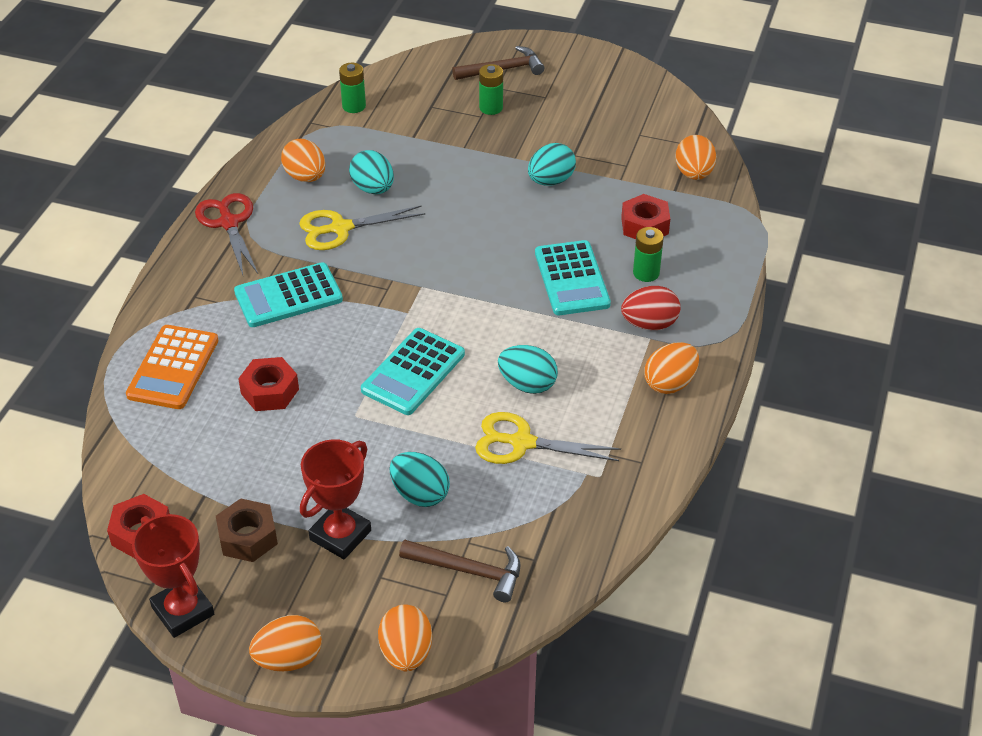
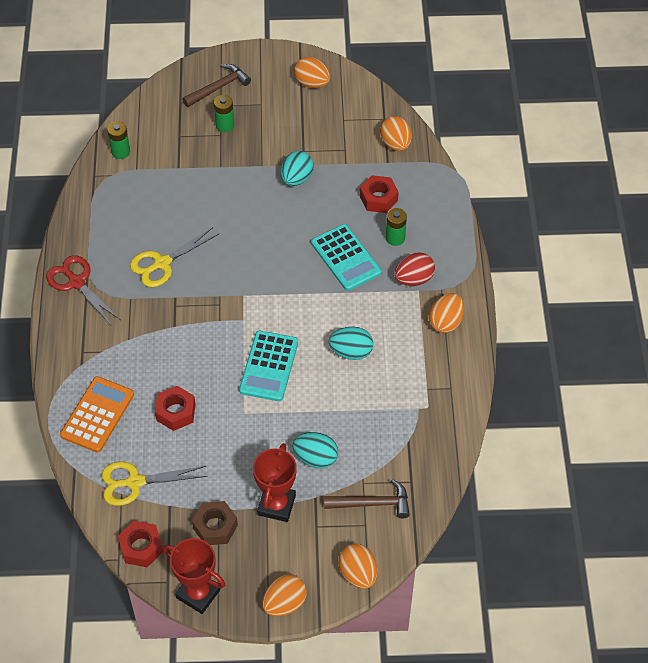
camera: 20 degrees left, 10 degrees up
(173, 368) = (97, 415): orange calculator -> orange calculator turned 150 degrees counterclockwise
(288, 296) = (151, 331): turquoise calculator -> none
(305, 177) = (114, 226): orange egg -> orange egg (312, 83)
(373, 189) = (170, 222): turquoise egg -> none
(522, 443) = (366, 398): yellow scissors -> yellow scissors (135, 482)

